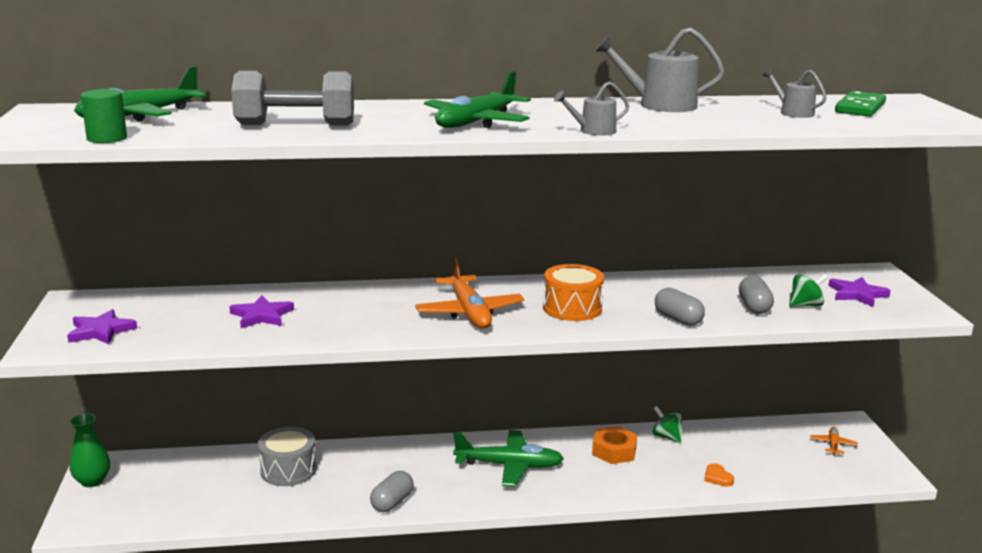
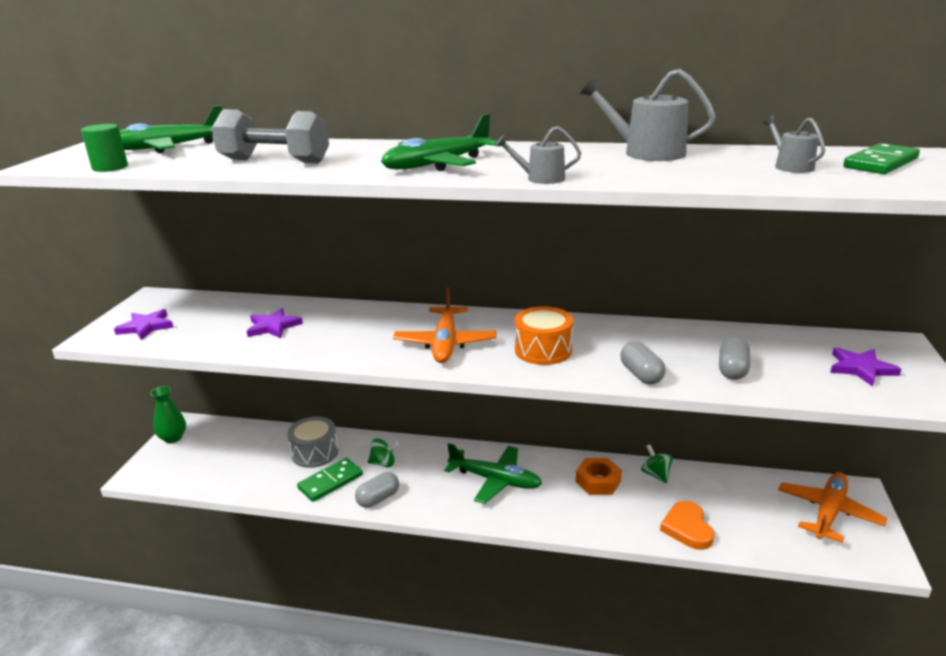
camera: 20 degrees right, 5 degrees up
(326, 495) = (330, 482): none -> green domino
(717, 477) = (687, 528): orange heart -> orange heart, size x1.77
(805, 305) = (792, 375): green spinning top -> green spinning top (383, 463)
(833, 445) = (828, 512): orange plane -> orange plane, size x2.10

